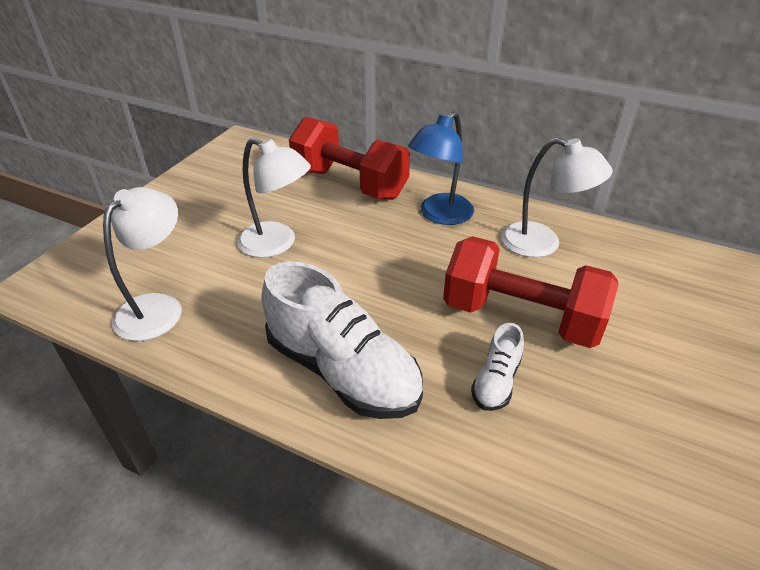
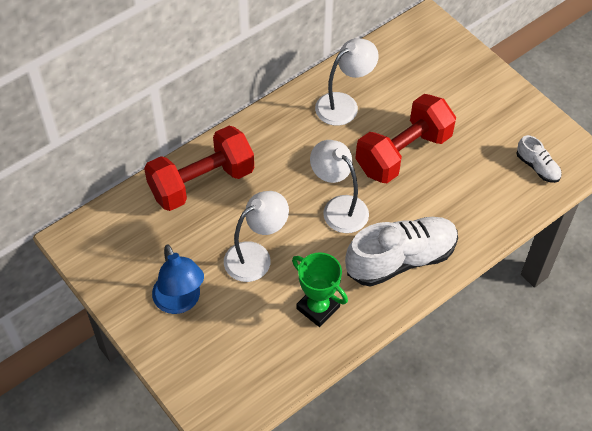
camera: 65 degrees left, 15 degrees up
(158, 307) = (289, 347): white lamp -> white lamp (338, 207)
(225, 314) = (318, 308): none -> green trophy
(440, 215) = (279, 144): blue lamp -> blue lamp (180, 302)
(496, 381) = (444, 190): white shoe -> white shoe (537, 167)

